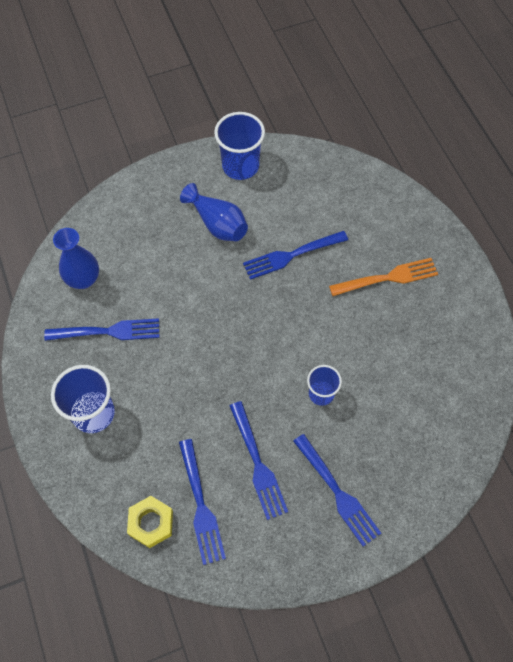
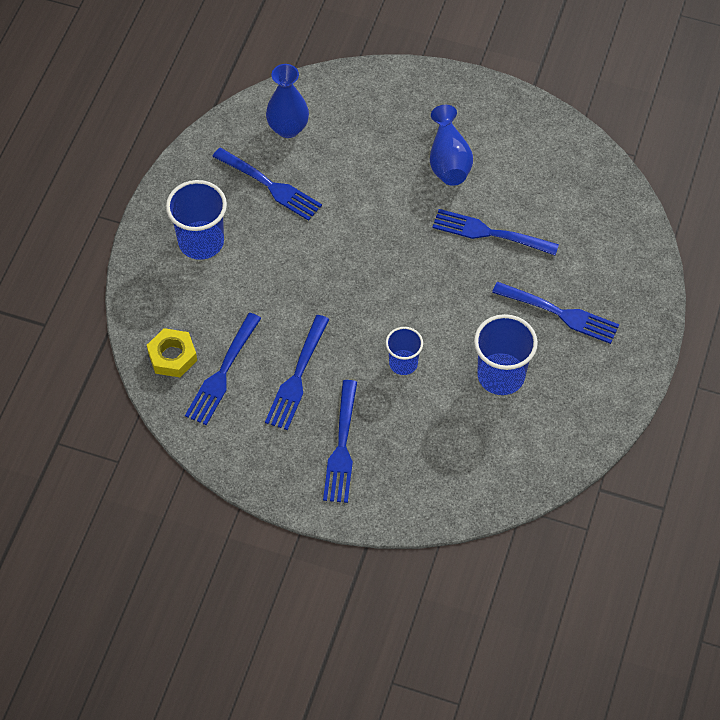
camera: 40 degrees right, 5 degrees down
(240, 166) = (519, 123): blue cup -> blue cup (501, 375)
(387, 278) = (559, 313): orange fork -> blue fork

